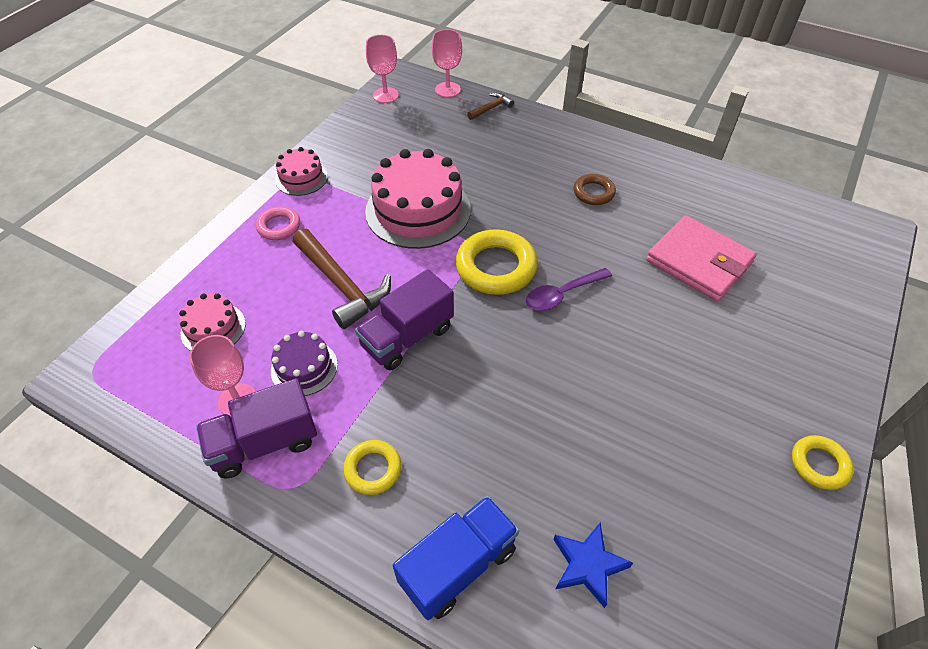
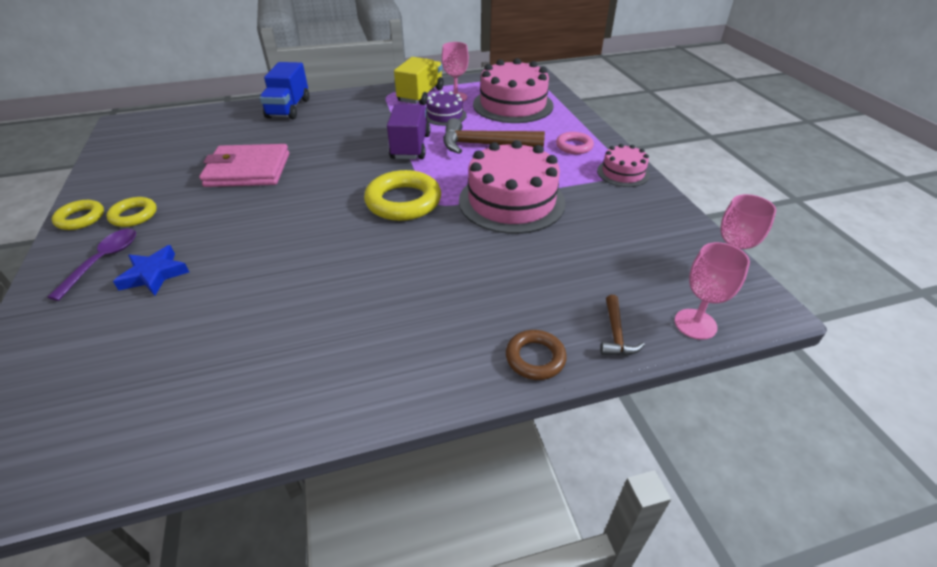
camera: 135 degrees right, 10 degrees down
(213, 328) = (513, 105): pink cake -> pink cake, size x1.93
(264, 443) = (421, 95): purple truck -> yellow truck
(373, 469) = (361, 110): yellow ring -> yellow ring (134, 215)
(562, 294) = (335, 212): purple spoon -> purple spoon (104, 261)
(588, 565) = (224, 131): blue star -> blue star (154, 274)
(593, 192) = (386, 305): brown ring -> brown ring (535, 358)
(698, 261) = (225, 301): pink wallet -> pink wallet (248, 170)

